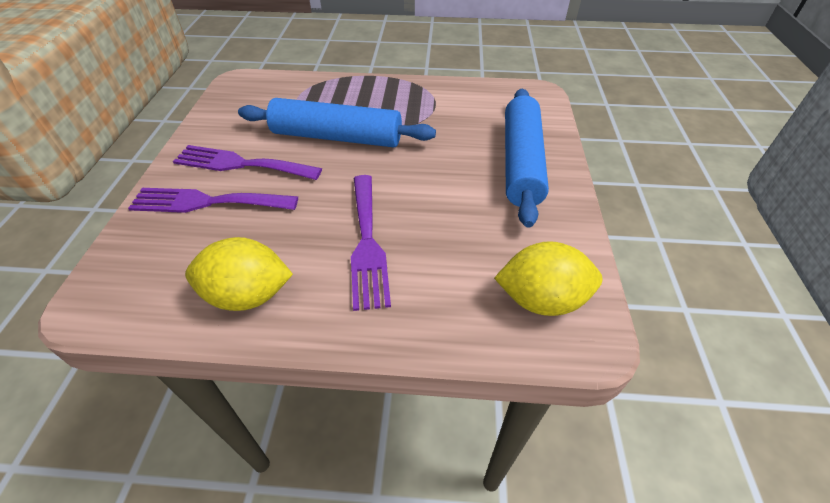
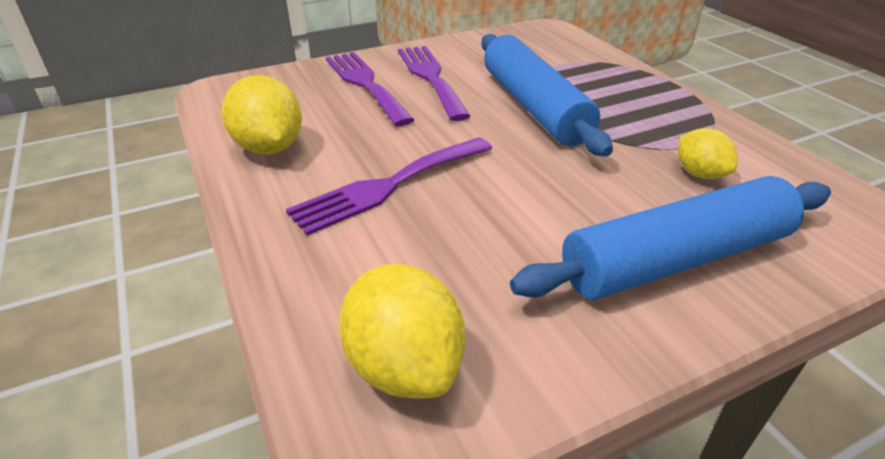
camera: 60 degrees right, 10 degrees down
(462, 117) = (700, 174): none -> yellow lemon

